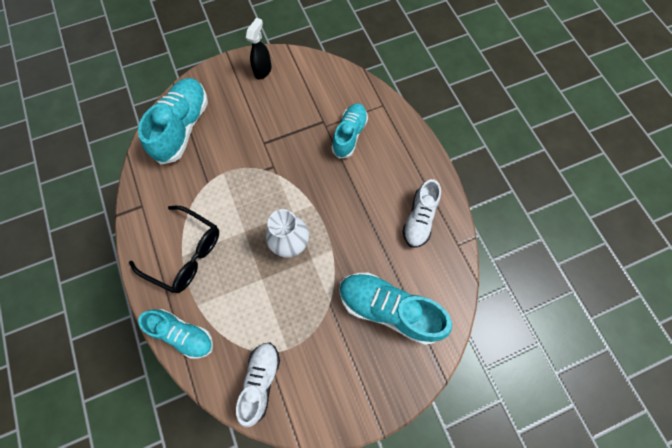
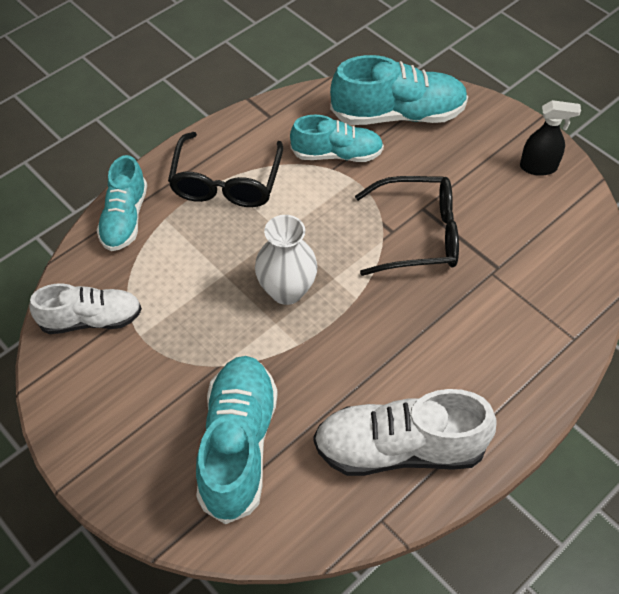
camera: 70 degrees right, 15 degrees down
(281, 154) = (416, 235): none -> black glasses
(349, 135) = (494, 309): turquoise shoe -> turquoise shoe (337, 154)
(419, 219) = (399, 448): white shoe -> white shoe, size x1.53

